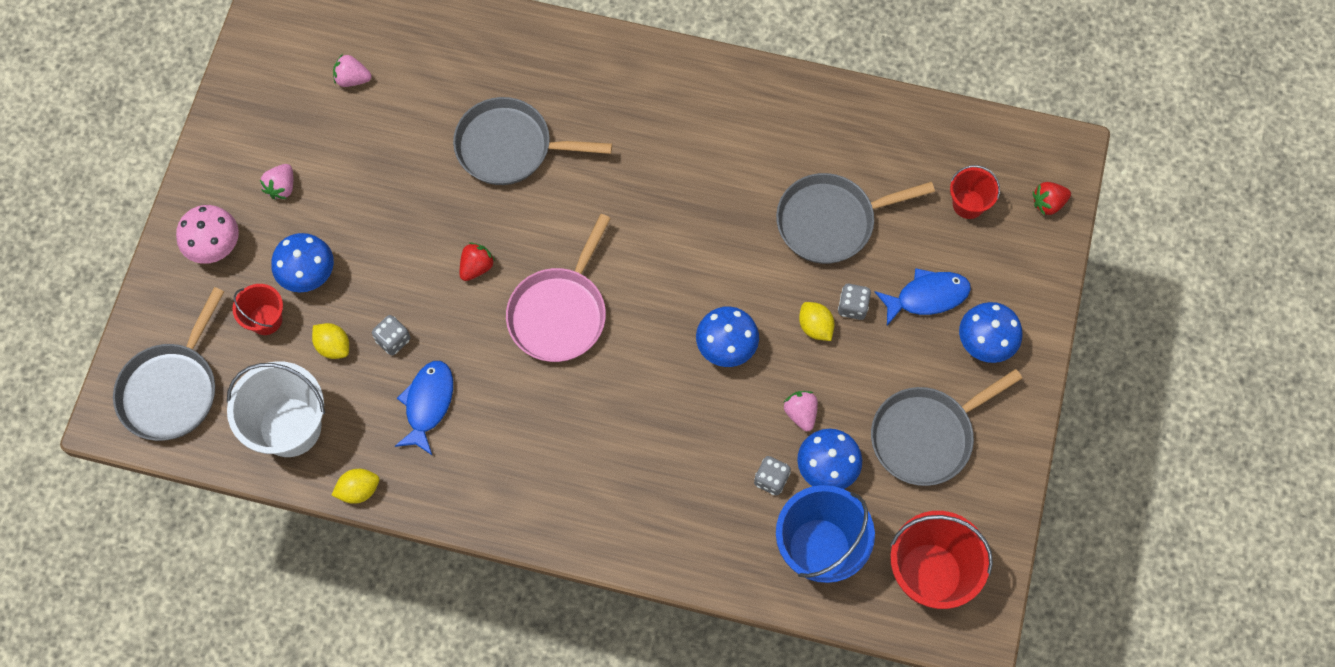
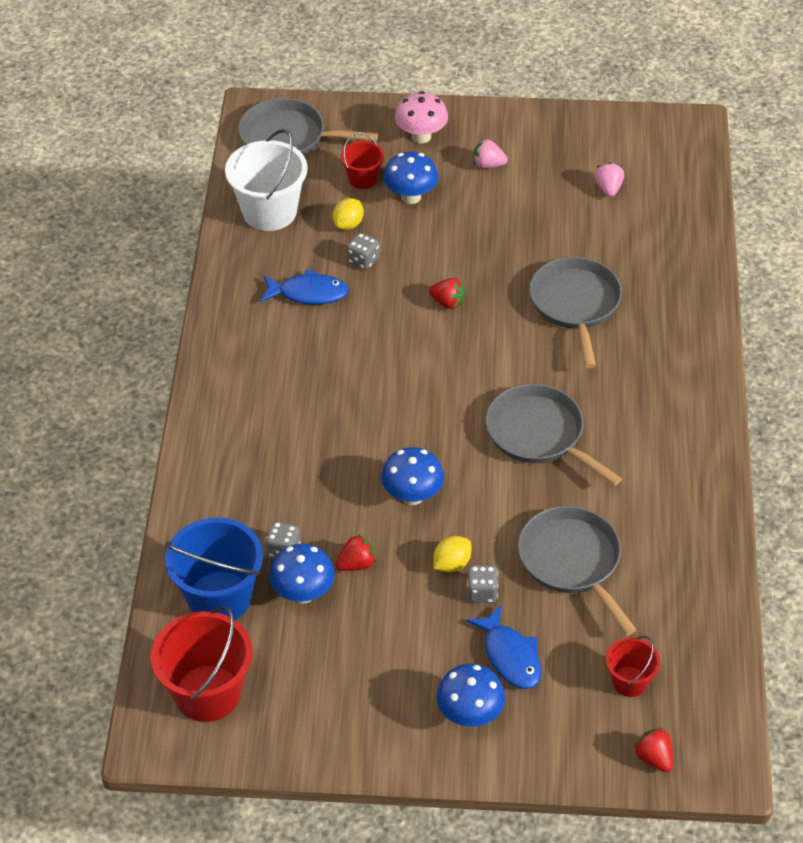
camera: 80 degrees right, 20 degrees down
(359, 490) = (221, 264): yellow lemon -> none
(560, 313) = (417, 367): pink pan -> none
(800, 413) = (356, 564): pink strawberry -> red strawberry
(926, 436) = (354, 673): grey pan -> grey pan (539, 434)

